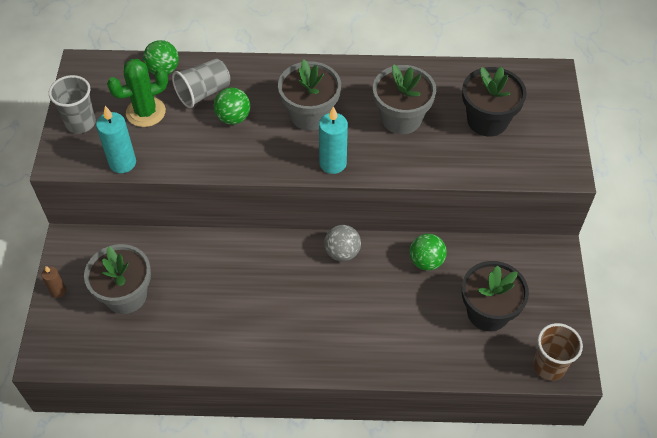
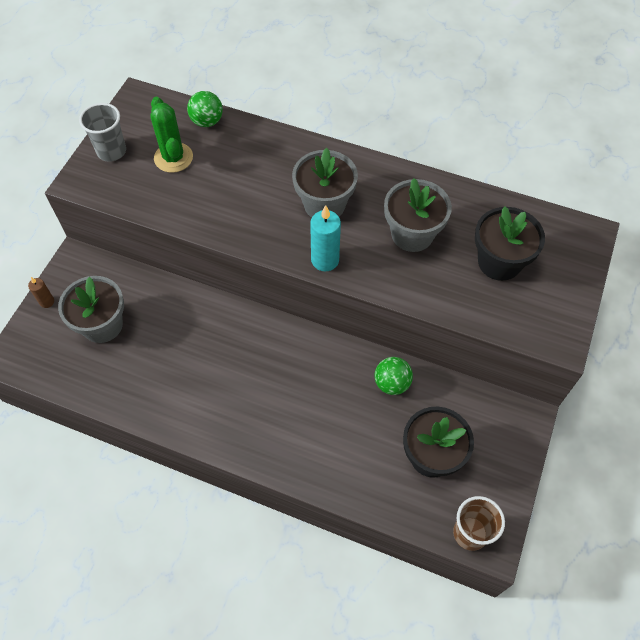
camera: 20 degrees right, 5 degrees up
(122, 163) = (131, 200): turquoise candle -> none
(146, 112) = (173, 158): green cactus -> green cactus turned 75 degrees clockwise
(203, 93) = (234, 154): grey cup -> none
(233, 118) = (250, 186): green ball -> none
(342, 252) = (314, 348): grey ball -> none

